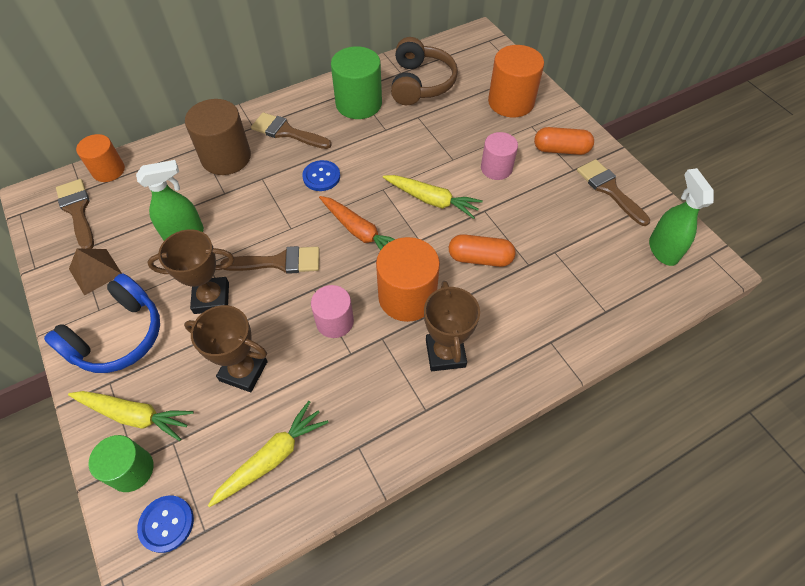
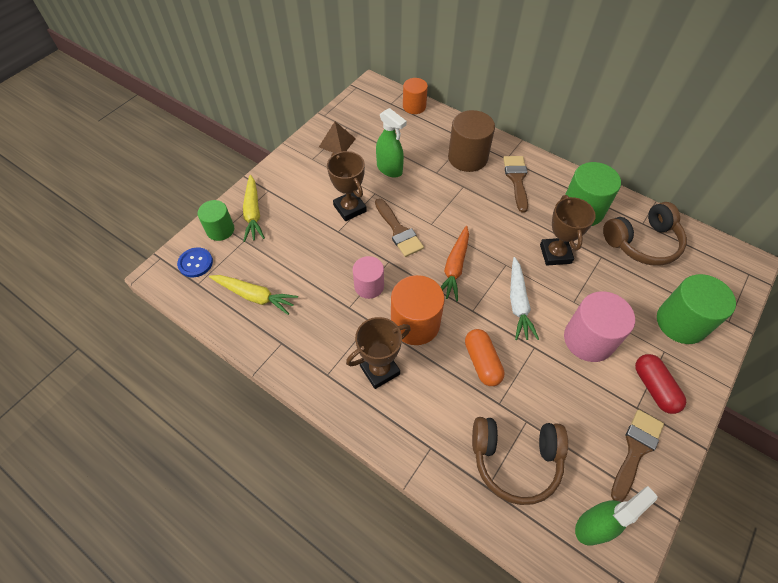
camera: 65 degrees right, 0 degrees up
(77, 210) = (374, 110): brown brush -> none
(118, 336) = (299, 177): blue headphones -> none
(243, 371) = (306, 252): brown trophy -> brown trophy (555, 254)
(321, 177) = (490, 220): blue button -> none
(432, 200) = (518, 303): yellow carrot -> white carrot
(496, 168) = (588, 339): pink cylinder -> pink cylinder, size x1.58
(511, 102) = (681, 322): orange cylinder -> green cylinder
(561, 150) = (654, 388): orange capsule -> red capsule
(588, 278) = (515, 460): none -> brown headphones

